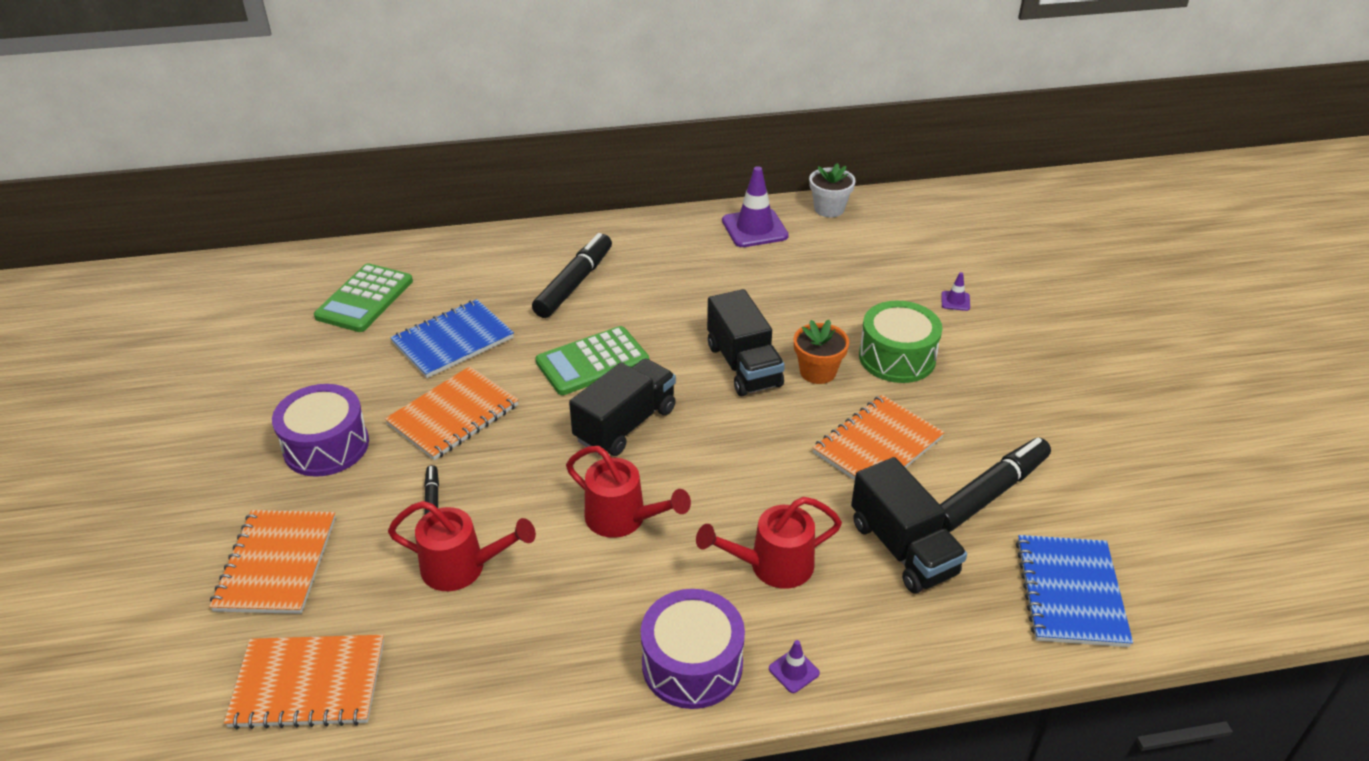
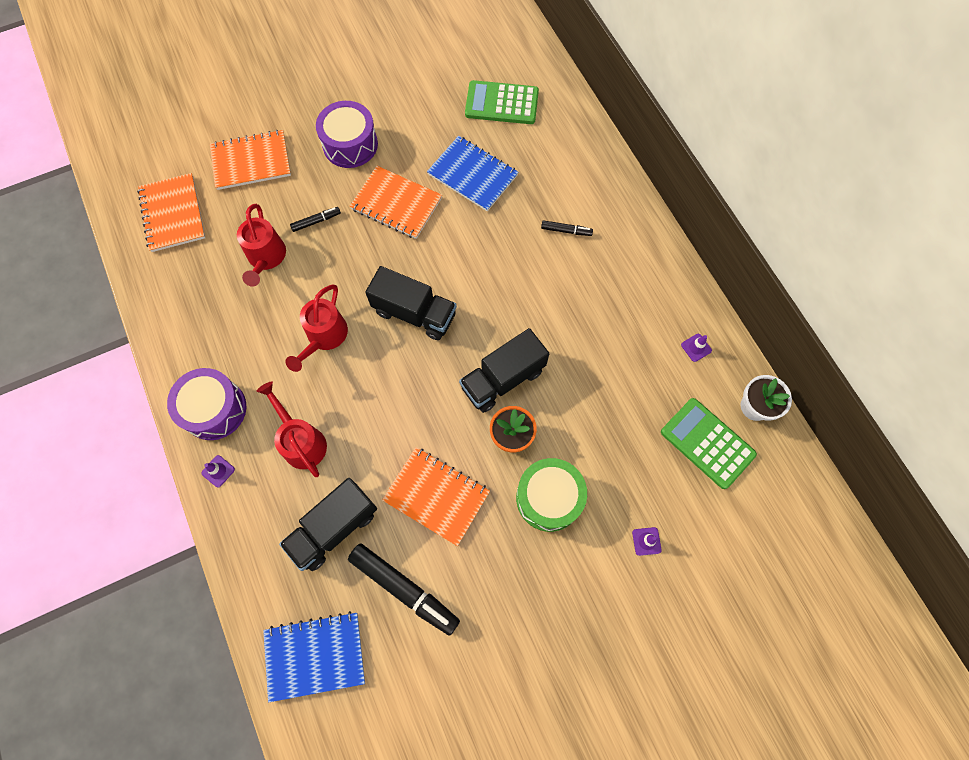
camera: 75 degrees right, 30 degrees up
(574, 284) = (566, 231): black marker -> black marker, size x0.48
(592, 362) = (476, 272): green calculator -> green calculator (707, 443)
(754, 228) = (696, 347): purple traffic cone -> purple traffic cone, size x0.46

